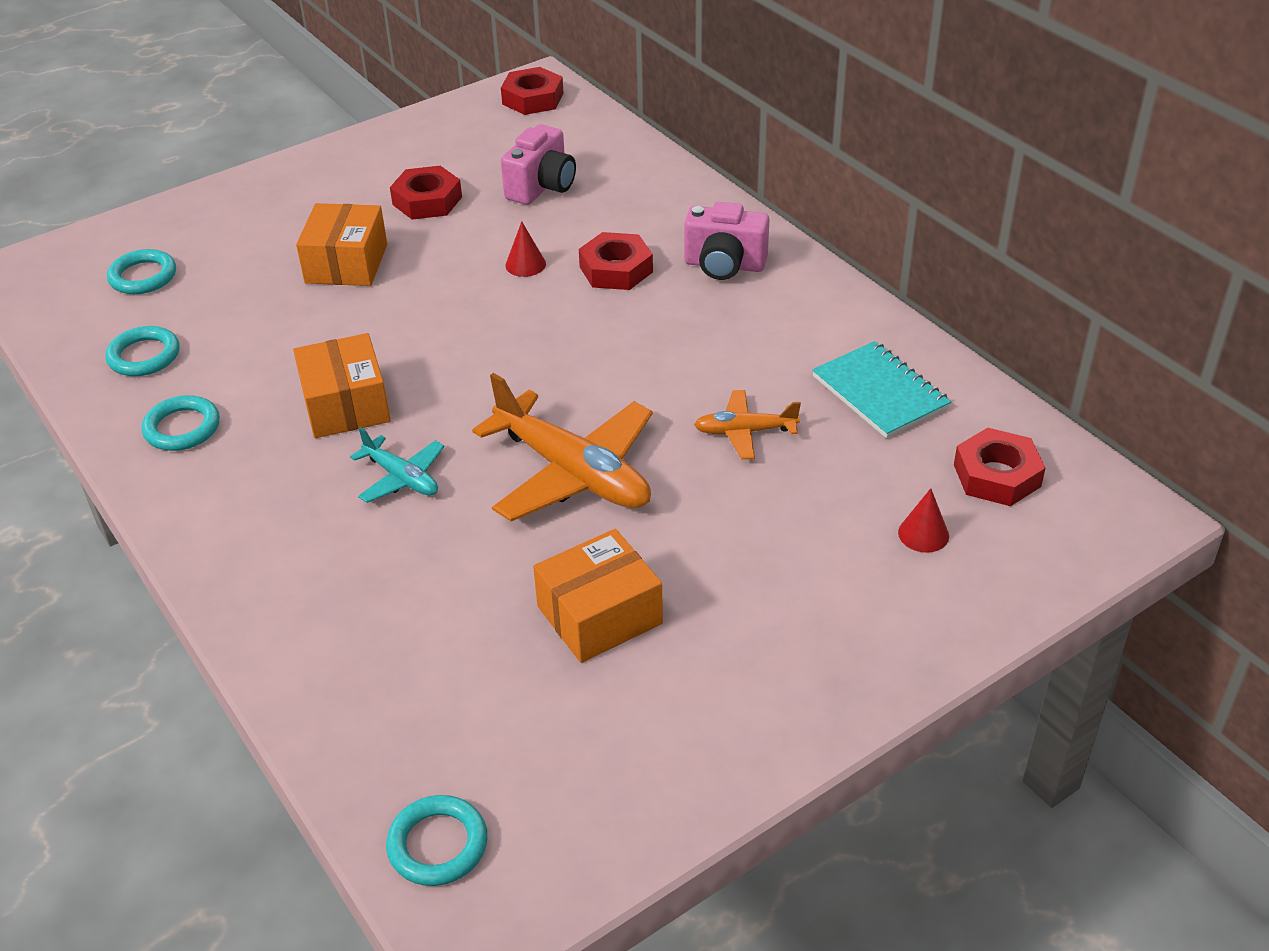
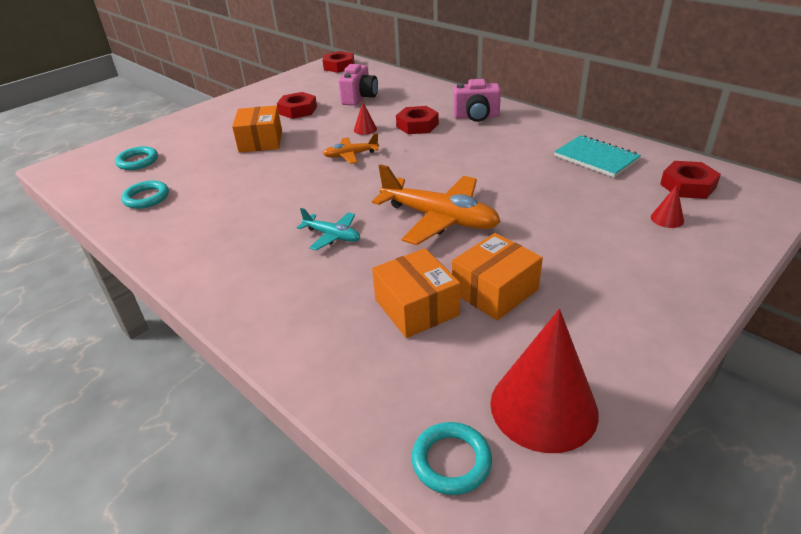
camera: 10 degrees left, 5 degrees down
(182, 428) = (180, 230): turquoise ring -> none
(346, 405) = (283, 205): orange box -> orange box (416, 307)
(583, 798) = (543, 407): none -> red cone
(745, 432) = (531, 185): orange plane -> orange plane (351, 155)

